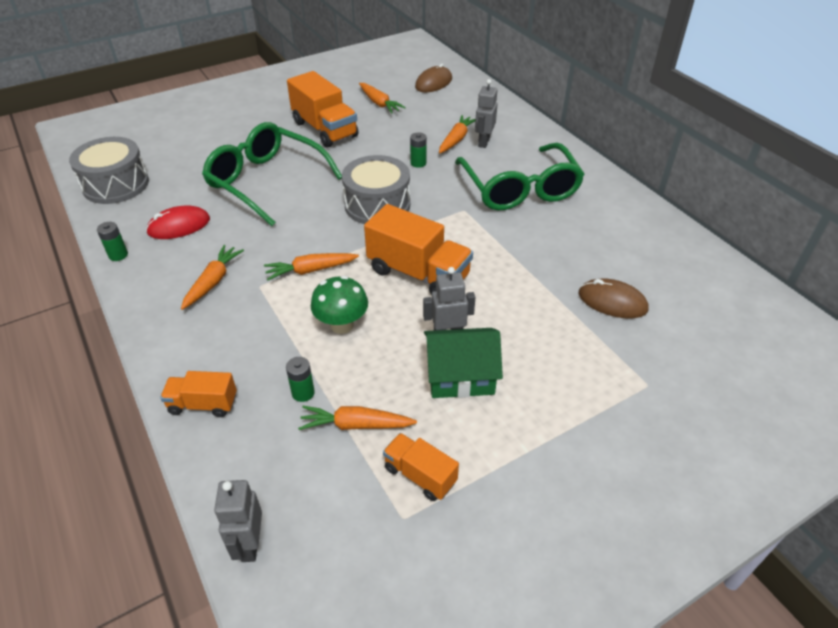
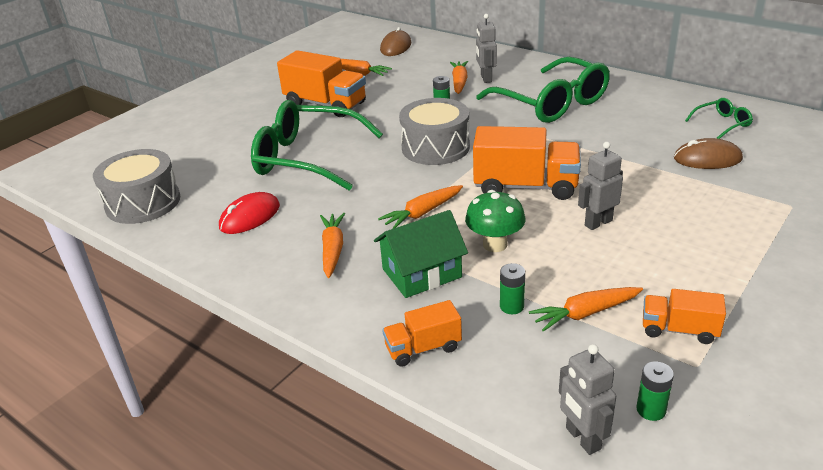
camera: 20 degrees left, 10 degrees down
(118, 255) = (206, 258): green battery -> green battery (651, 410)
(460, 376) = (638, 248): green house -> green house (422, 273)
(663, 266) = (721, 124): none -> green glasses

